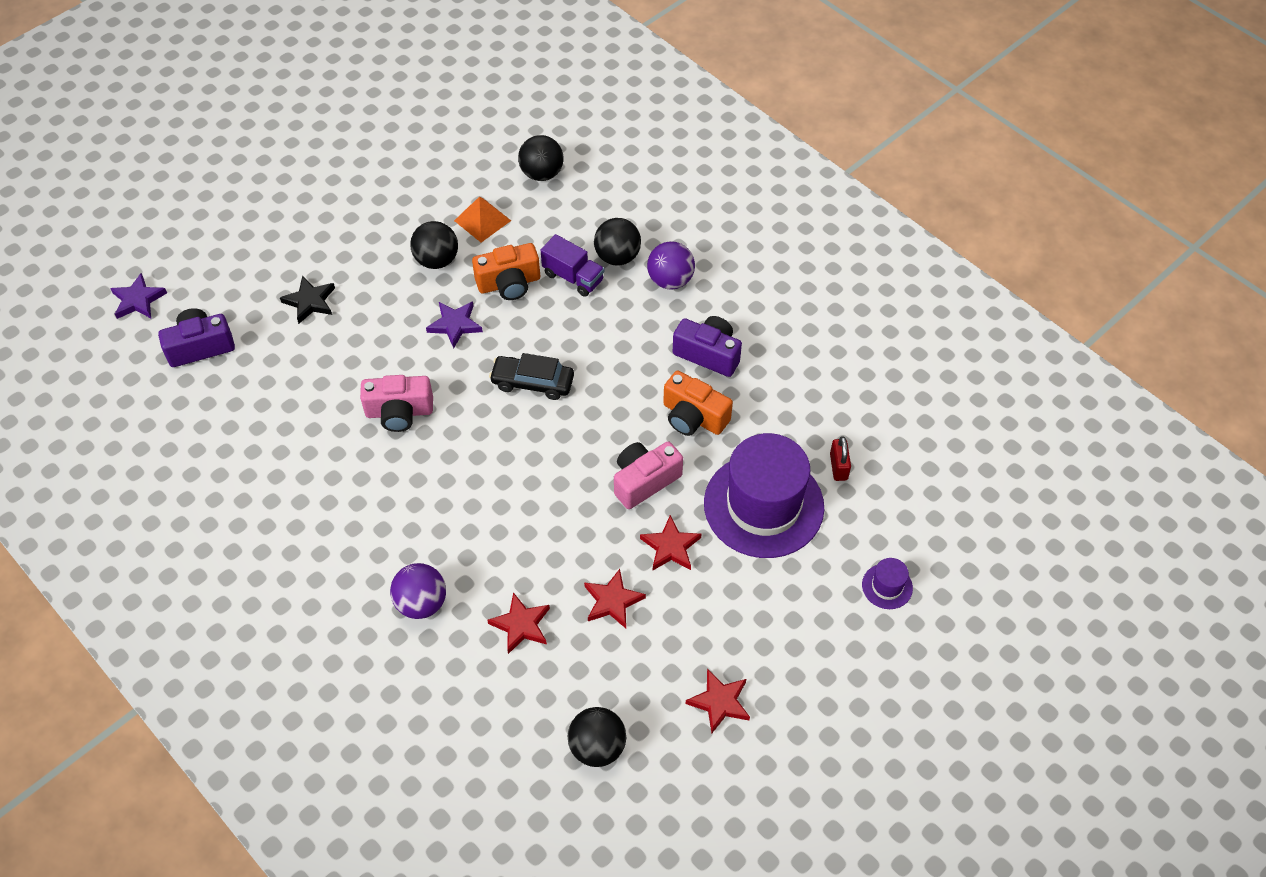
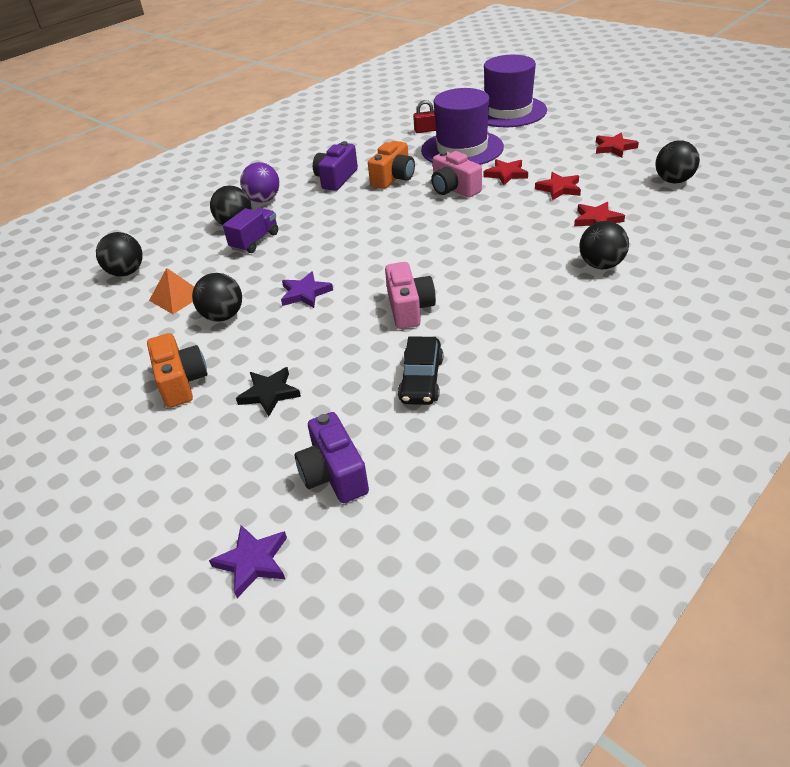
camera: 90 degrees left, 15 degrees down
(421, 603) = (601, 265): purple ball -> black ball
(509, 283) = (258, 271): orange camera -> orange camera (181, 382)
(532, 382) = (368, 245): black car -> black car (421, 380)
(887, 586) = (508, 111): purple hat -> purple hat, size x2.46

